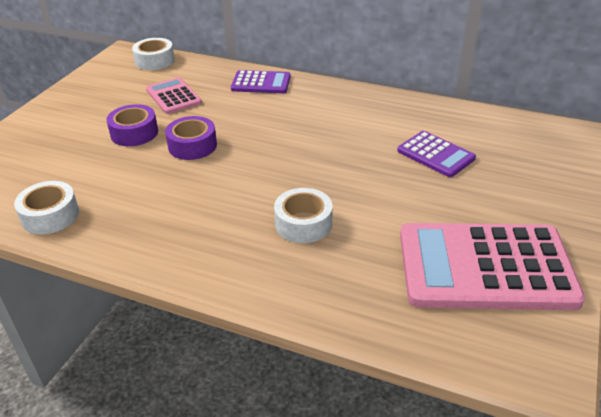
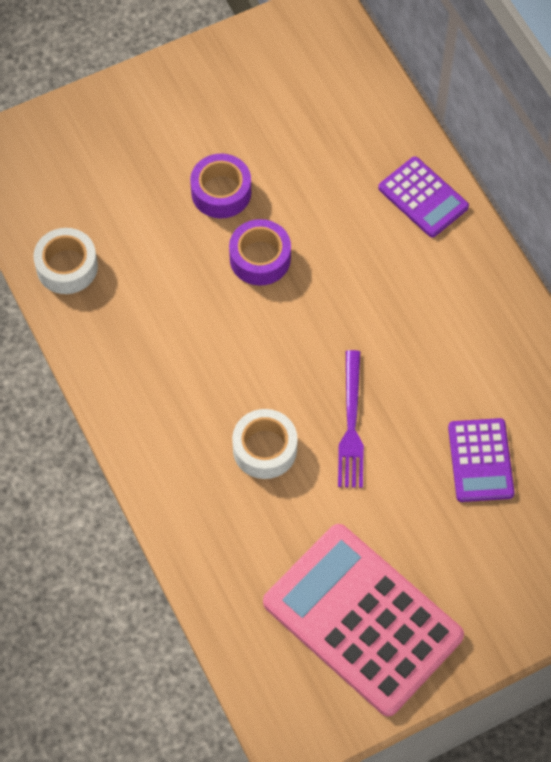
camera: 40 degrees right, 25 degrees up
(155, 61) = (344, 59): white tape -> none
(173, 96) = (308, 152): pink calculator -> none
(342, 181) = (351, 424): none -> purple fork

